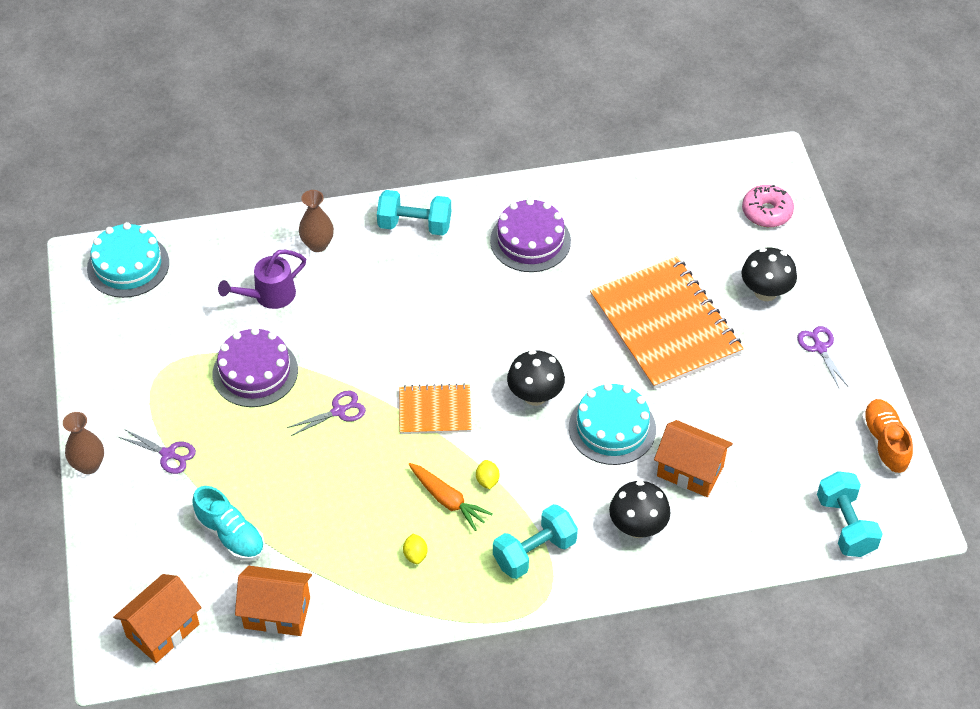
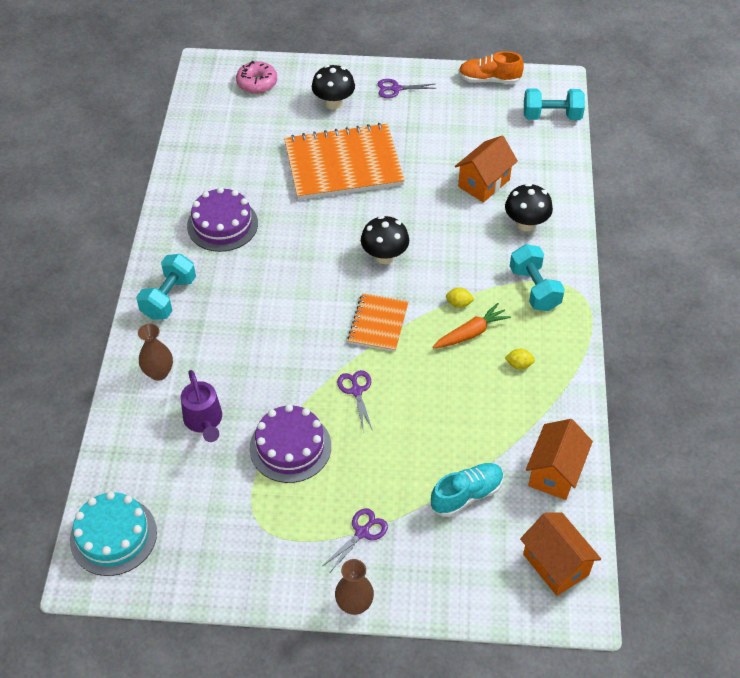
camera: 75 degrees left, 0 degrees up
(612, 428) = (431, 217): turquoise cake -> none

